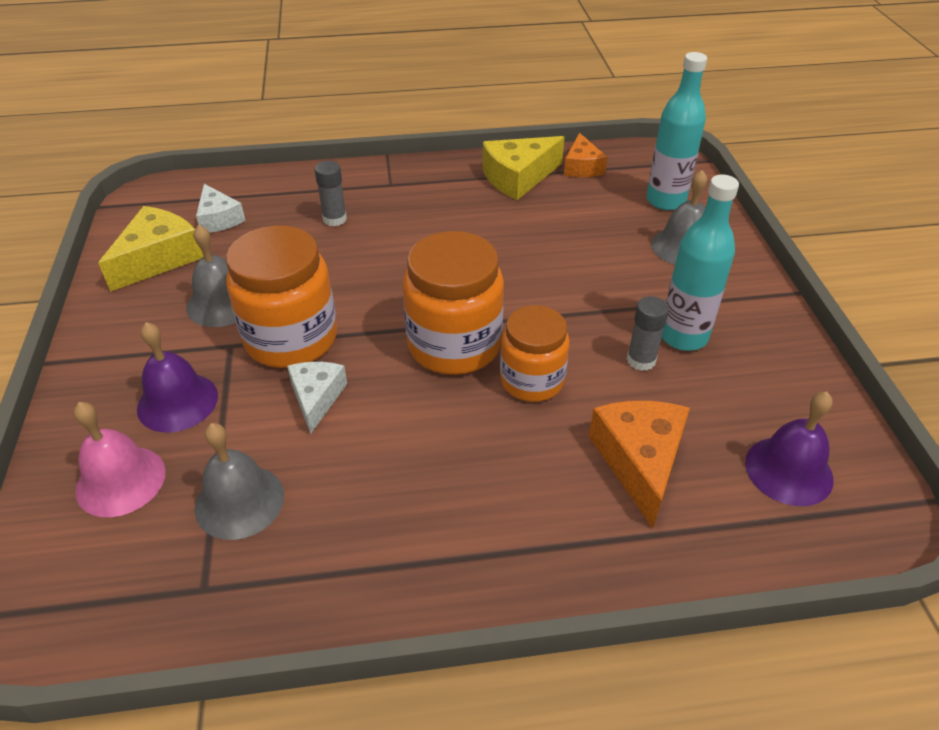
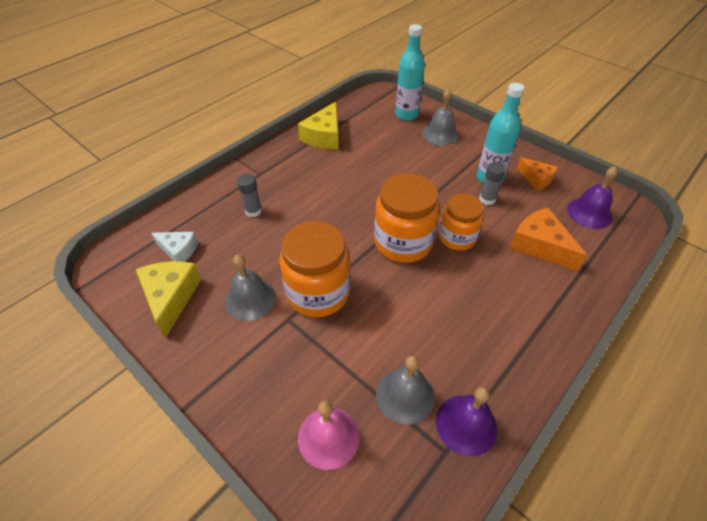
camera: 40 degrees left, 5 degrees up
(177, 402) = (301, 371): purple bell -> purple bell (466, 424)
(316, 398) = (372, 314): white cheese -> none
(582, 167) = (348, 115): orange cheese -> orange cheese (536, 179)

